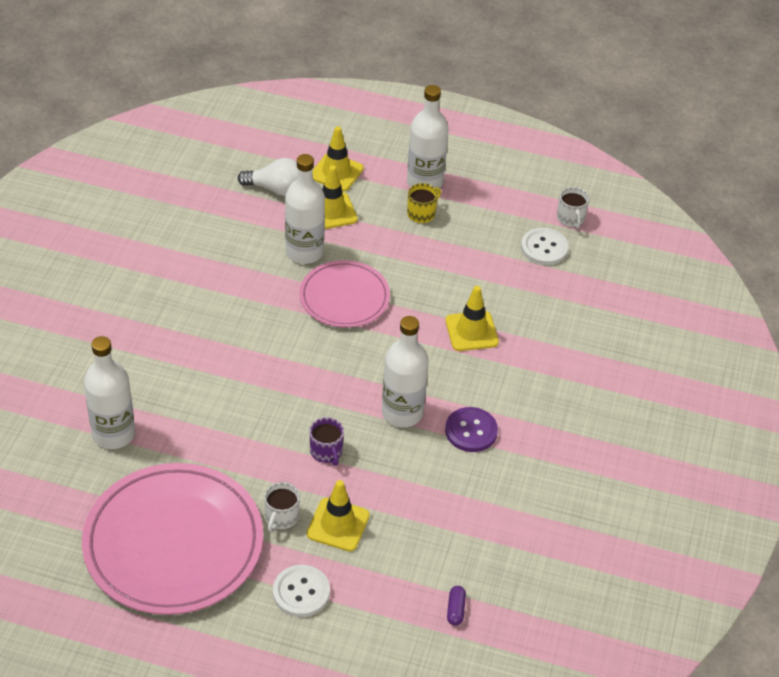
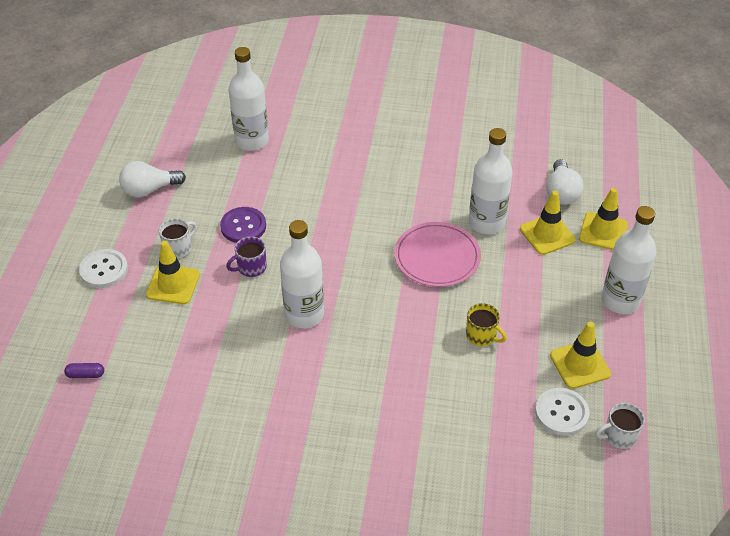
camera: 85 degrees right, 0 degrees up
(173, 543) = (149, 190): pink plate -> white light bulb
(281, 517) = (178, 248): white mug -> white mug turned 120 degrees clockwise
(422, 213) = (572, 303): yellow mug -> yellow mug (482, 335)
(471, 331) = (420, 358): yellow traffic cone -> yellow traffic cone (580, 365)
(471, 431) = (290, 368): purple button -> purple button (243, 226)

